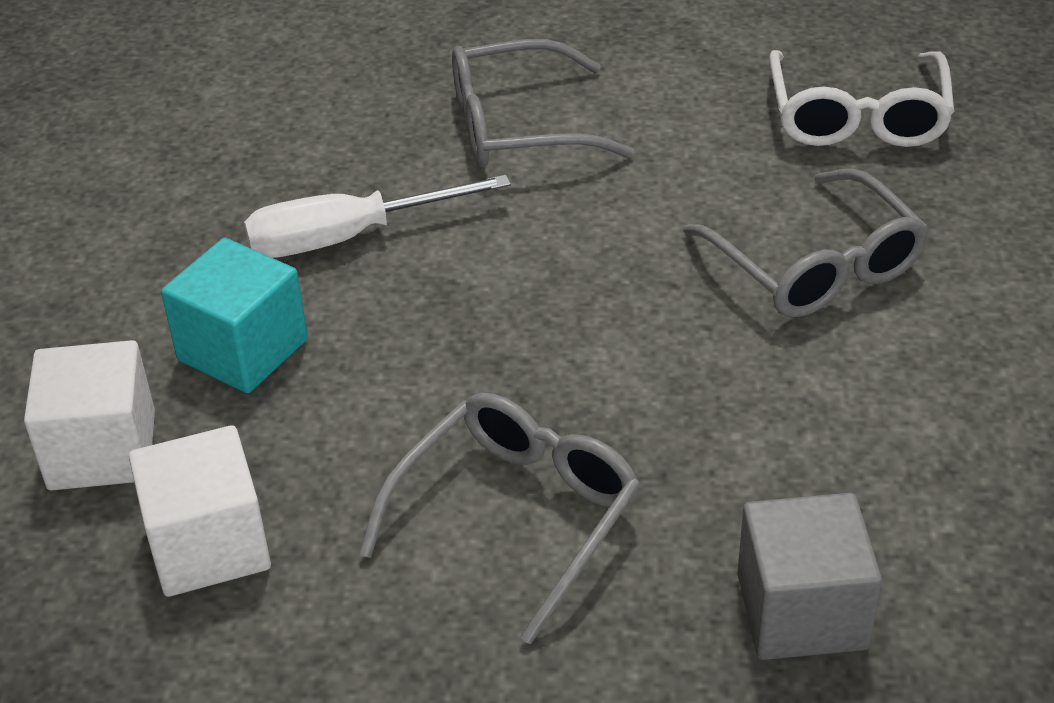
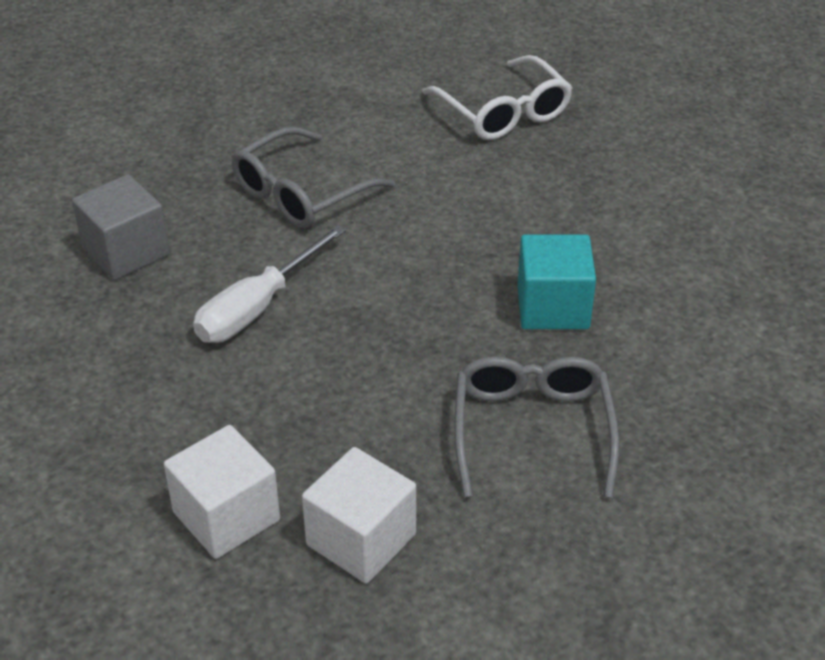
camera: 35 degrees left, 0 degrees up
(243, 350) = (258, 409): turquoise cube -> turquoise cube (553, 307)
(801, 611) = (733, 407): grey cube -> grey cube (126, 252)
(814, 265) = (561, 210): grey glasses -> none

